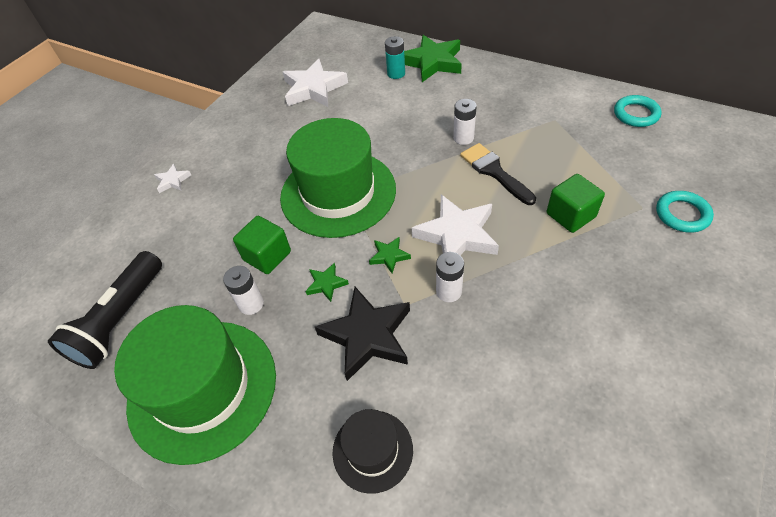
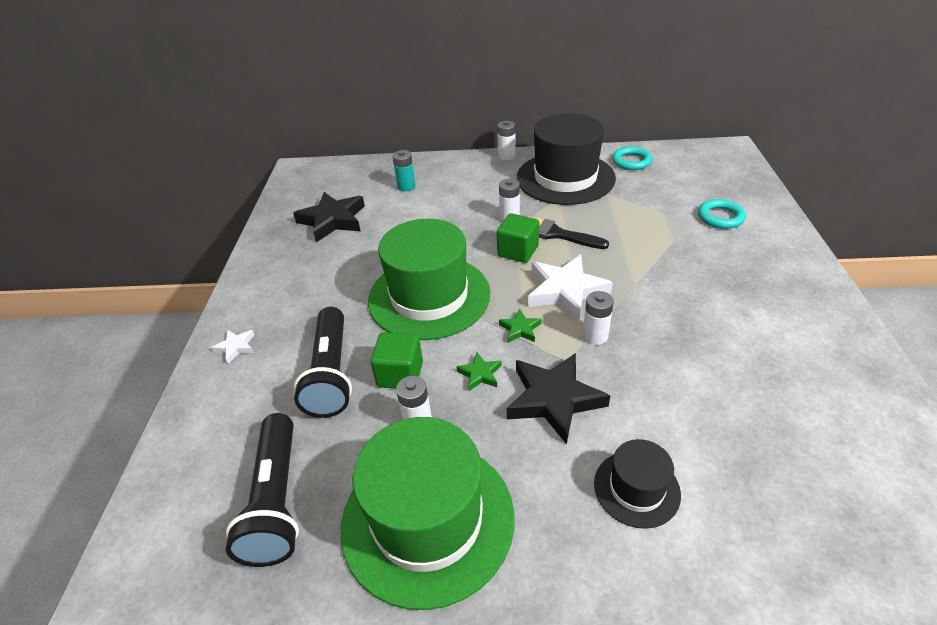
camera: 30 degrees left, 10 degrees down
(220, 232) = (331, 373): none -> black flashlight
(314, 88) = (333, 220): white star -> black star
(432, 62) = (434, 169): green star -> none
(510, 68) = (506, 156): none -> white battery
(550, 112) = (565, 178): none -> black hat
(570, 215) = (643, 245): green cube -> green cube (518, 251)

